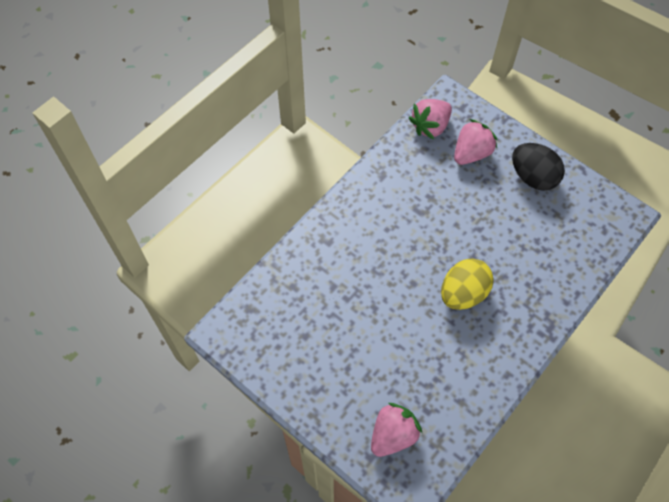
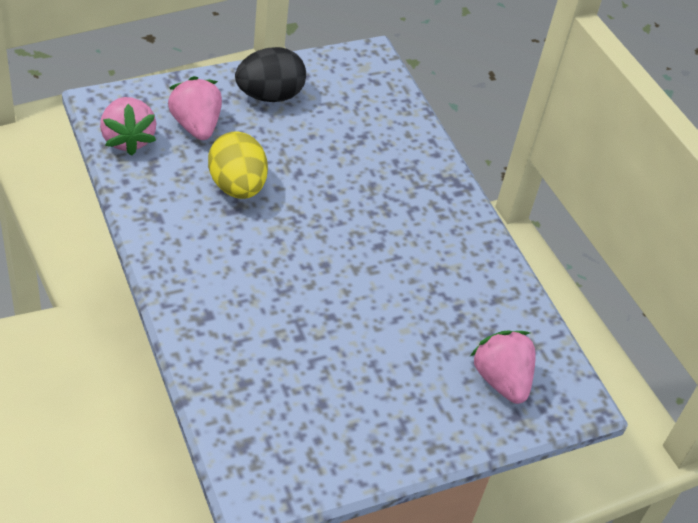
camera: 70 degrees left, 15 degrees down
(463, 293) = (369, 228): yellow egg -> yellow egg (237, 186)

